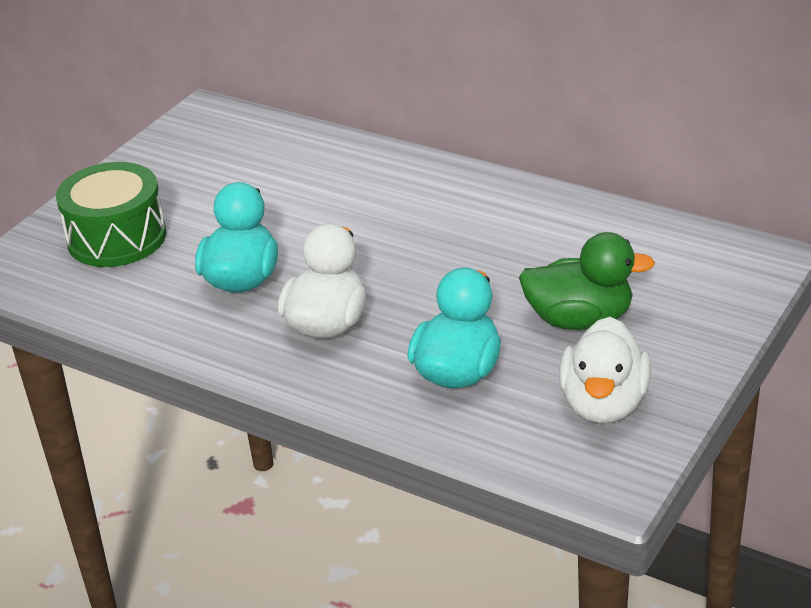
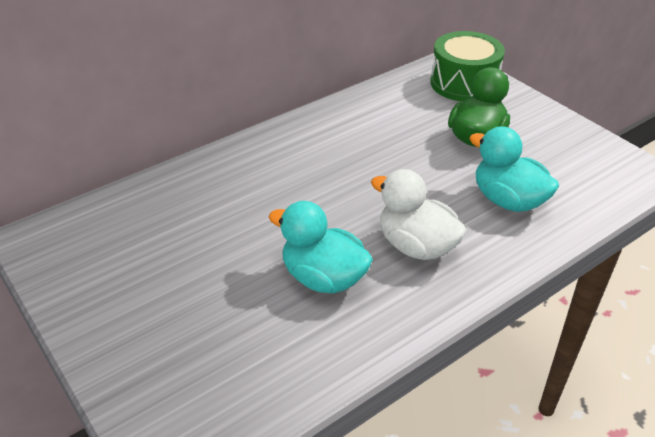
camera: 70 degrees left, 5 degrees up
(117, 238) = (192, 347): green drum -> green drum (464, 83)
(604, 404) = (567, 154): white duck -> none

